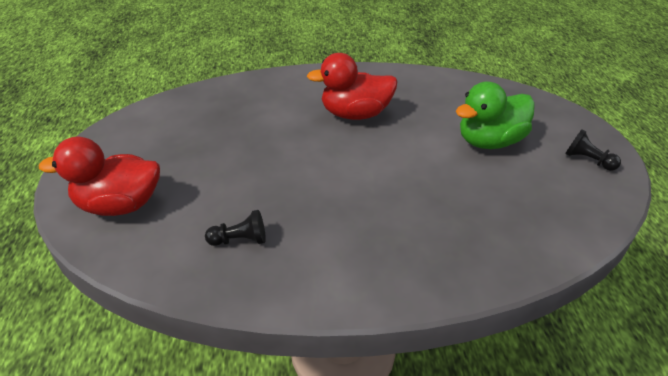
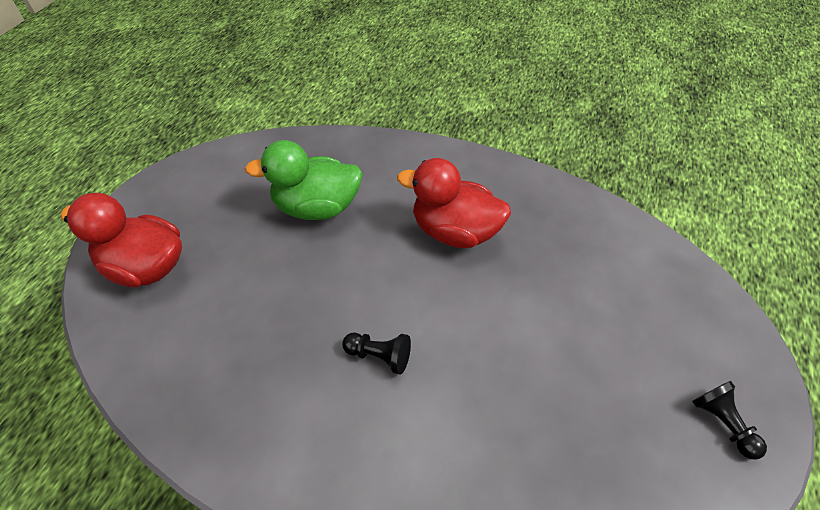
camera: 25 degrees right, 10 degrees up
(240, 240) = (227, 363): black pawn -> black pawn (379, 356)
(489, 141) = (599, 337): green duck -> green duck (317, 207)

